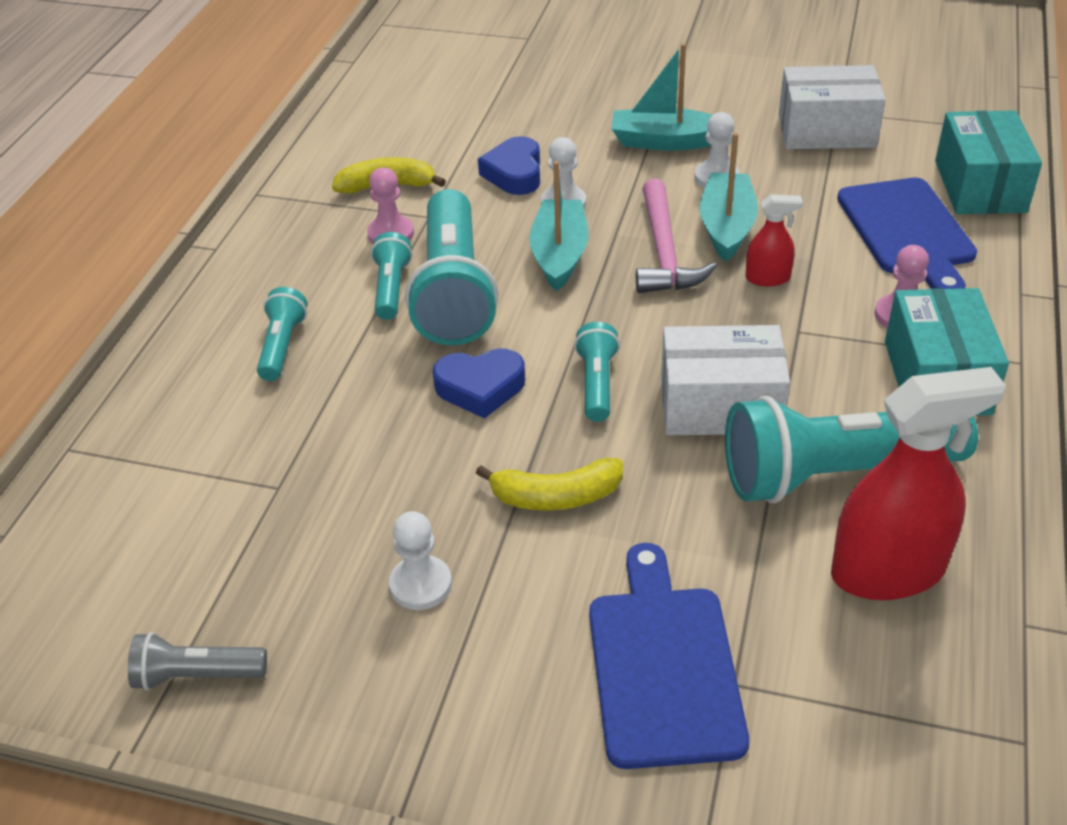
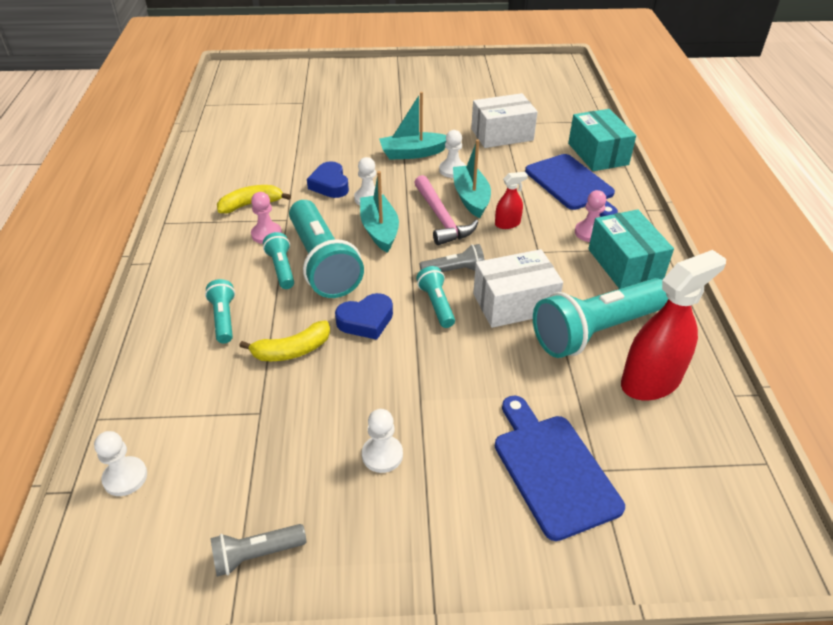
camera: 20 degrees left, 0 degrees up
(74, 534) = (125, 477): none -> white pawn
(556, 496) = (442, 379): yellow banana -> yellow banana (292, 350)
(648, 337) = (454, 270): none -> grey flashlight

